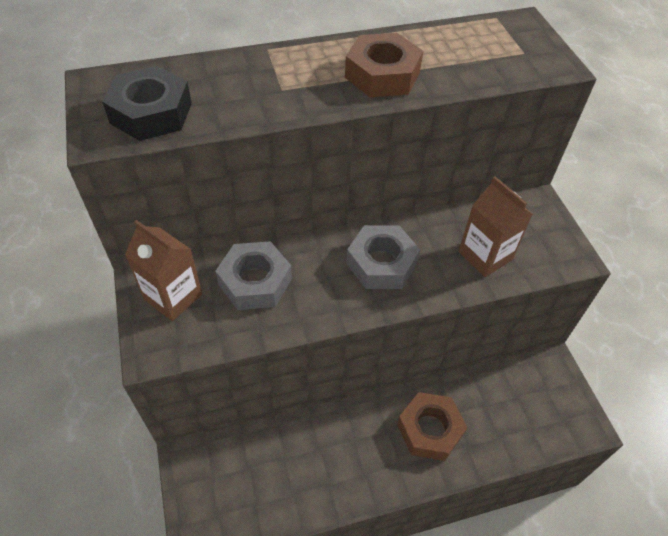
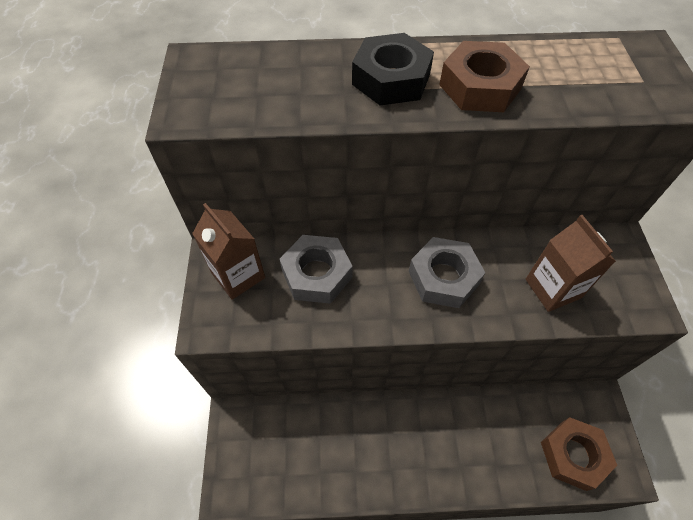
camera: 15 degrees right, 5 degrees up
(151, 113) = (236, 97): black nut -> black nut (391, 79)
(430, 430) = (462, 440): brown nut -> brown nut (573, 455)

